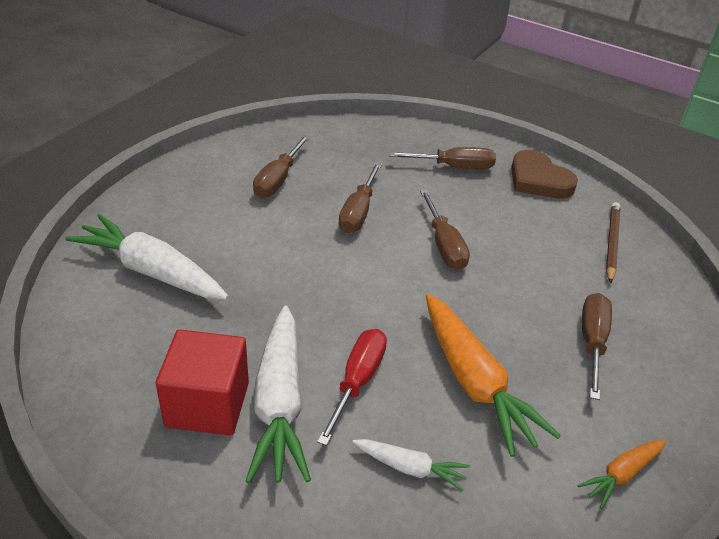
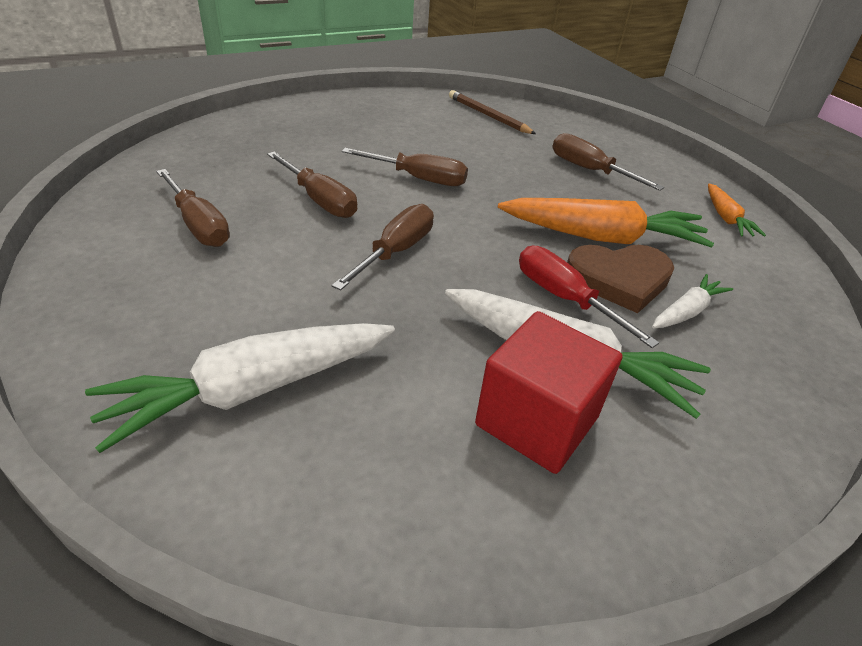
camera: 60 degrees left, 0 degrees up
(453, 167) = (316, 129): brown screwdriver -> brown screwdriver (395, 252)
(538, 180) = (382, 106): brown heart -> brown heart (619, 279)

